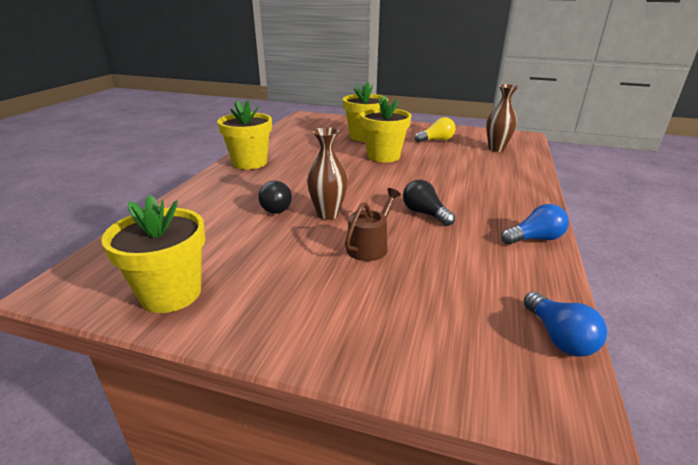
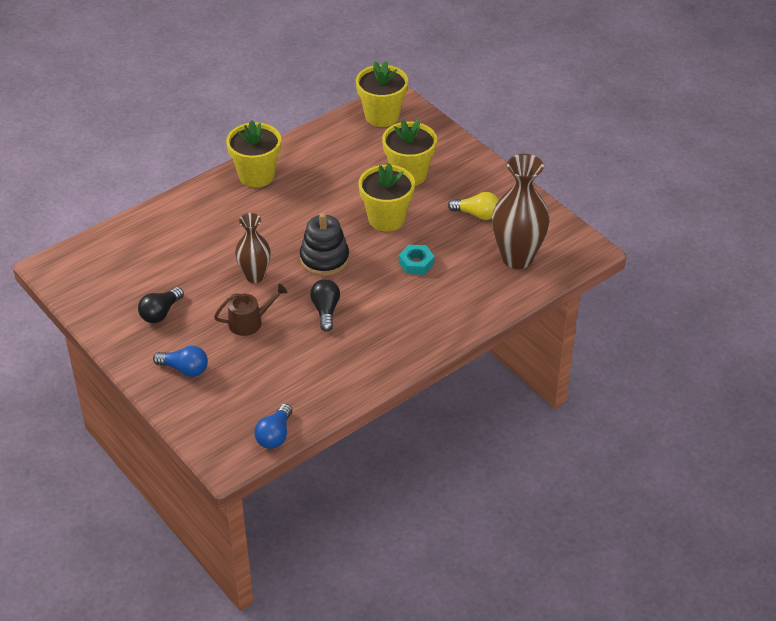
camera: 35 degrees right, 15 degrees up
(171, 293) = (104, 301): yellow flower pot -> yellow flower pot (382, 116)
(277, 207) = (227, 250): black light bulb -> black light bulb (160, 313)
(372, 186) = (324, 259): none -> black stacking toy
(442, 168) = (416, 263): none -> turquoise nut
(496, 149) = (517, 258): brown vase -> brown vase, size x1.62
(534, 239) = (370, 373): blue light bulb -> blue light bulb (184, 369)

